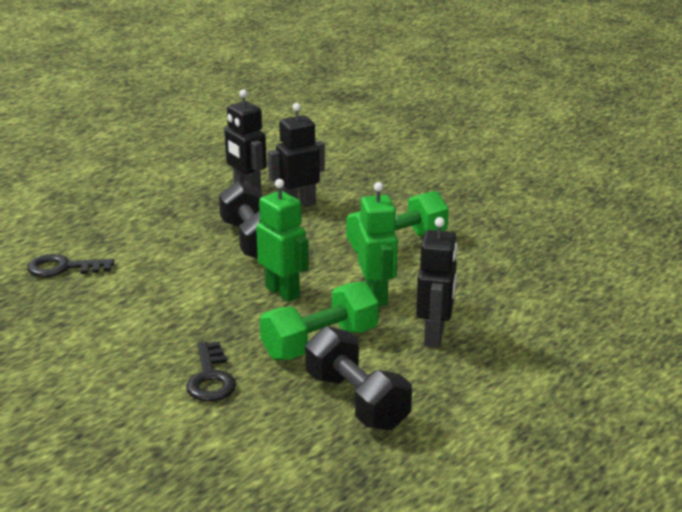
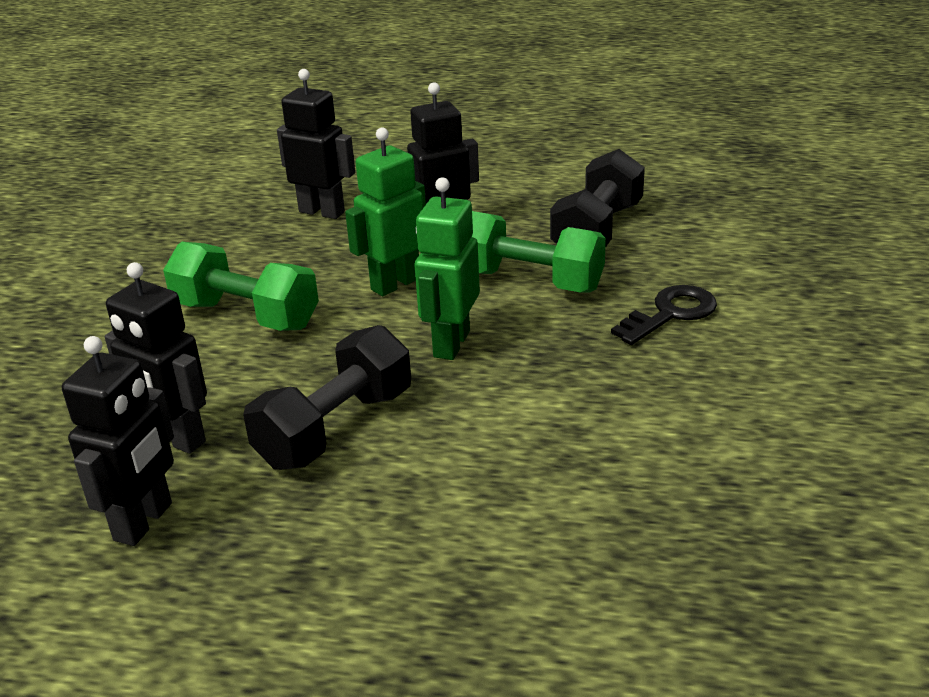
camera: 120 degrees left, 5 degrees up
(63, 268) = (599, 578): black key -> none
(520, 299) = (322, 212): none -> black robot

